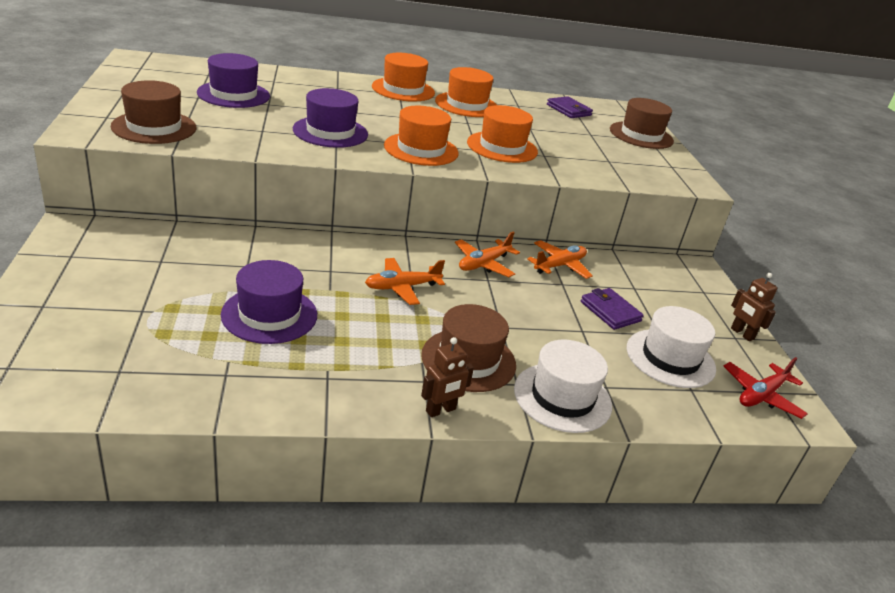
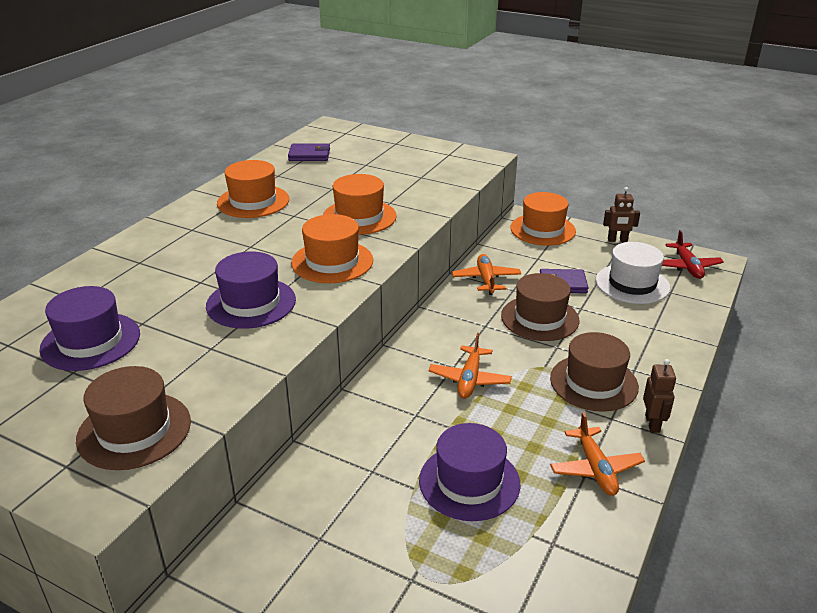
camera: 50 degrees left, 0 degrees up
(403, 90) = (184, 224): orange hat -> orange hat (542, 229)
(483, 264) = (459, 318): orange plane -> orange plane (595, 468)
(562, 397) = (658, 354): white hat -> none
(641, 135) = (385, 143): brown hat -> brown hat (539, 318)

